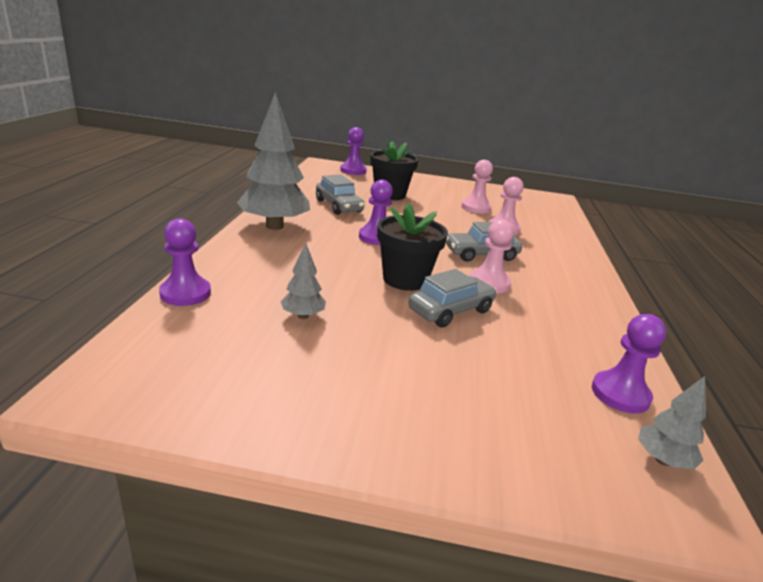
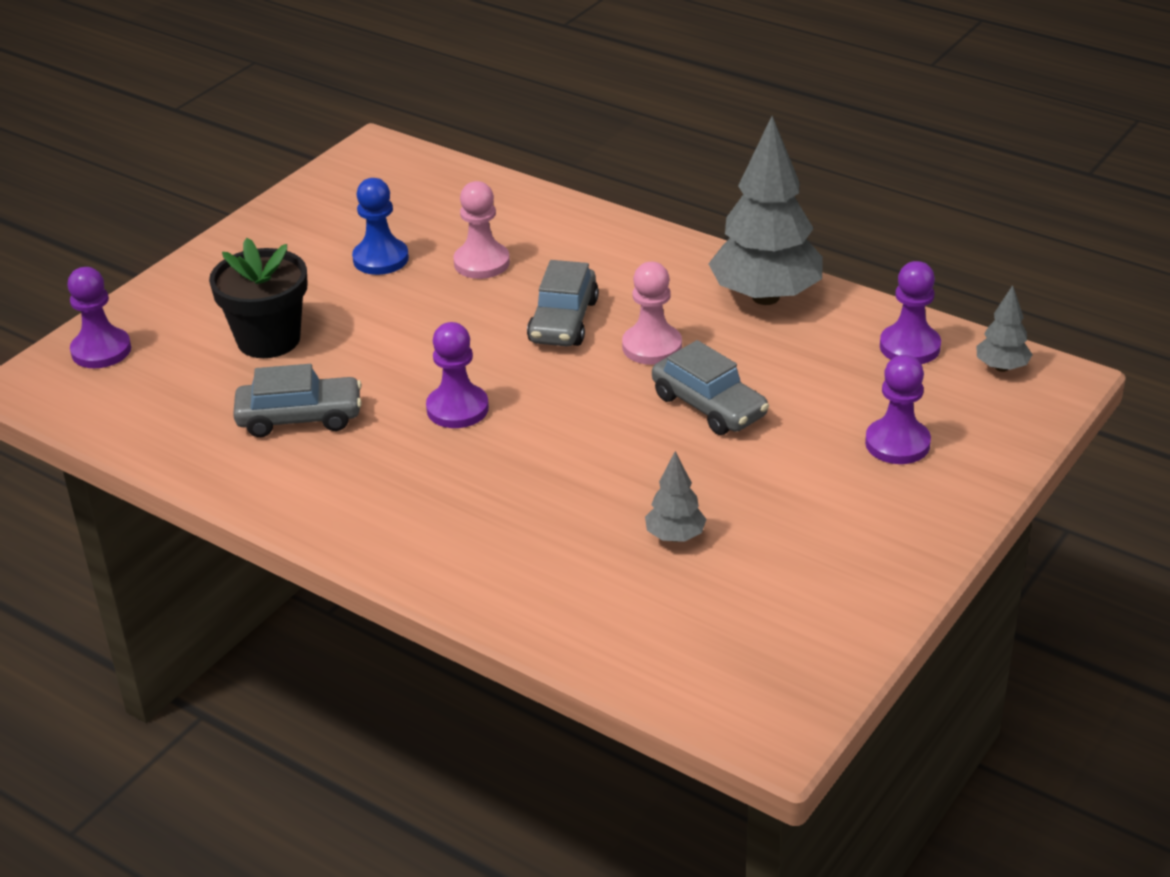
camera: 60 degrees left, 10 degrees up
(185, 293) = (572, 637): purple pawn -> purple pawn (897, 443)
(274, 226) = (361, 513): grey tree -> grey tree (765, 297)
(405, 279) = (611, 420): black flower pot -> none
(450, 310) = (709, 406): grey car -> grey car turned 150 degrees clockwise
(475, 208) = (380, 259): pink pawn -> blue pawn

